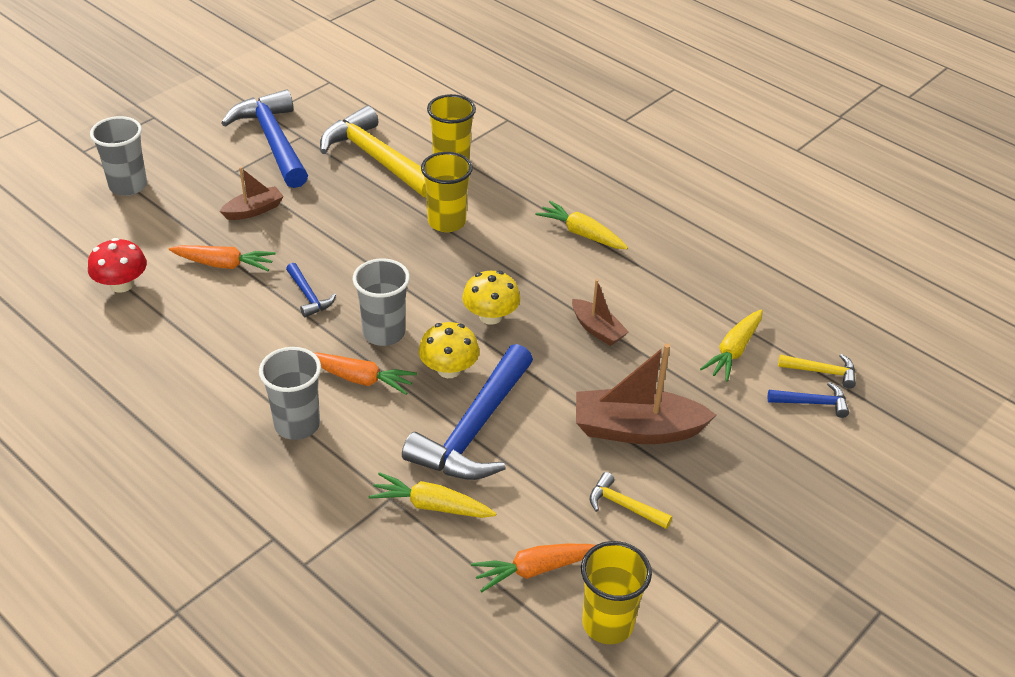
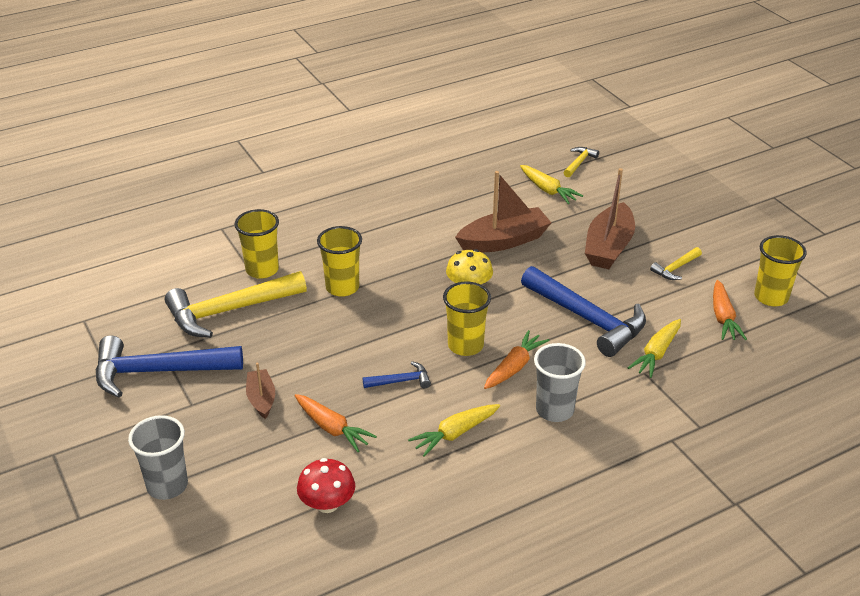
camera: 70 degrees left, 5 degrees down
(224, 264) = (332, 428): orange carrot -> orange carrot turned 105 degrees clockwise
(384, 333) = (465, 345): grey cup -> yellow cup
(449, 369) = (520, 319): yellow mushroom -> none
(581, 233) = (393, 224): yellow carrot -> yellow carrot (454, 434)
(597, 329) = (504, 241): brown boat -> brown boat, size x1.82
(813, 403) = (605, 173): blue hammer -> none

